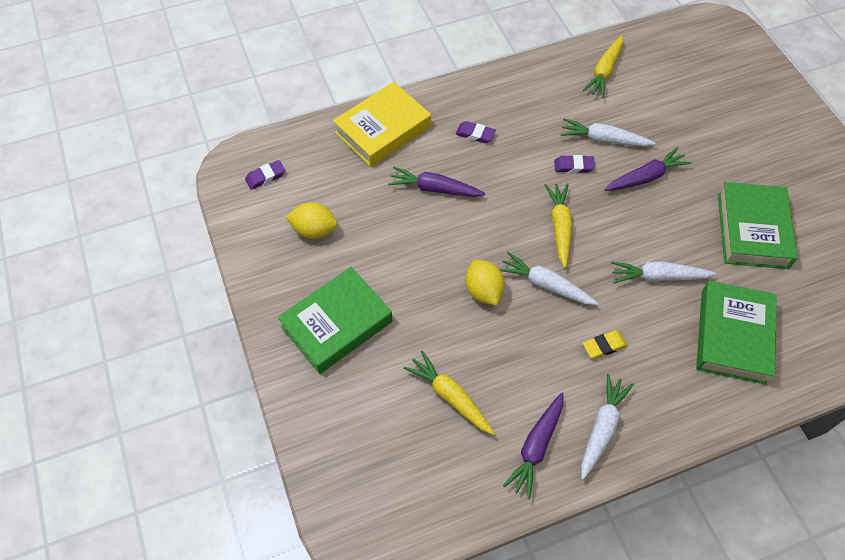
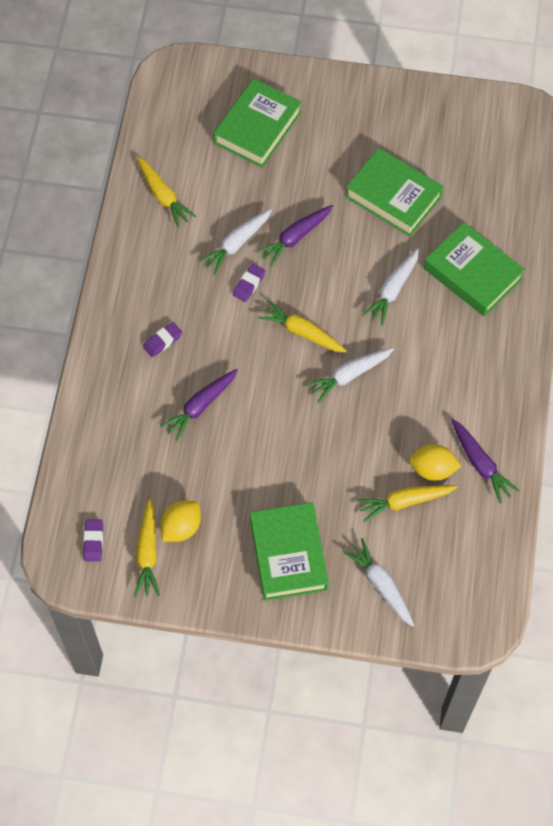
camera: 60 degrees left, 5 degrees up
(277, 218) = (148, 553): none -> yellow carrot
(382, 130) = (105, 414): yellow book -> none
(483, 291) = (326, 425): yellow lemon -> yellow lemon (432, 469)
(602, 428) = (491, 410): white carrot -> white carrot (380, 585)
(604, 346) = (428, 367): yellow eraser -> none
(645, 177) = (295, 238): purple carrot -> purple carrot turned 135 degrees counterclockwise
(723, 100) = (257, 128): none -> green book

